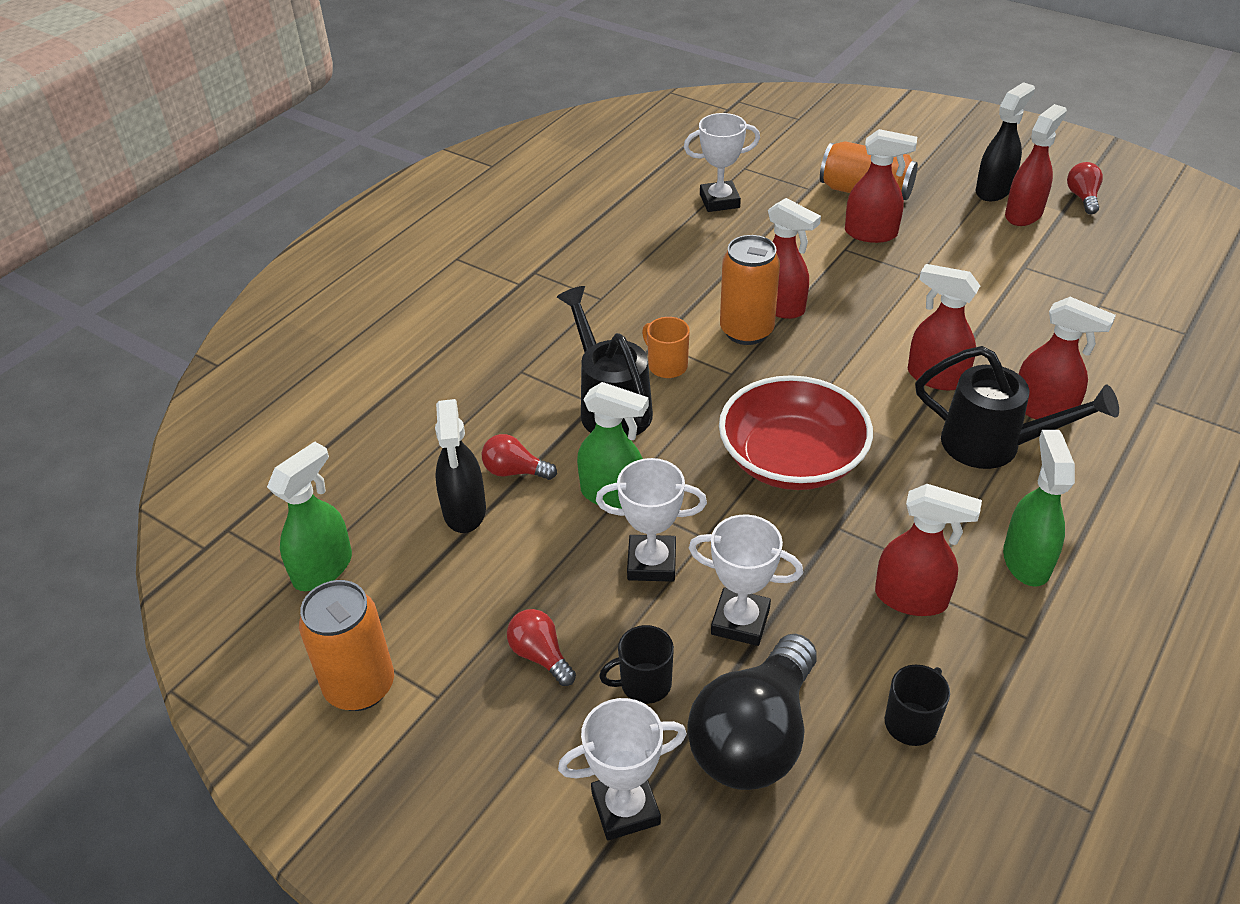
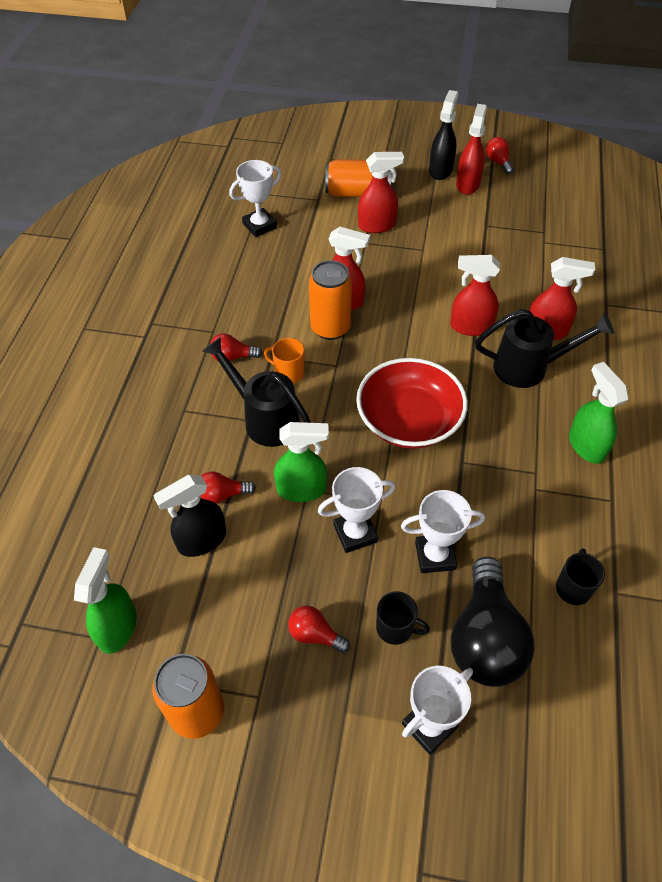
camera: 25 degrees left, 10 degrees up
(464, 511) = (201, 540): black spray bottle -> black spray bottle turned 90 degrees clockwise
(608, 331) = (232, 357): none -> red light bulb
(644, 684) = (395, 628): black mug -> black mug turned 120 degrees counterclockwise
(911, 598) = (532, 498): red spray bottle -> none

